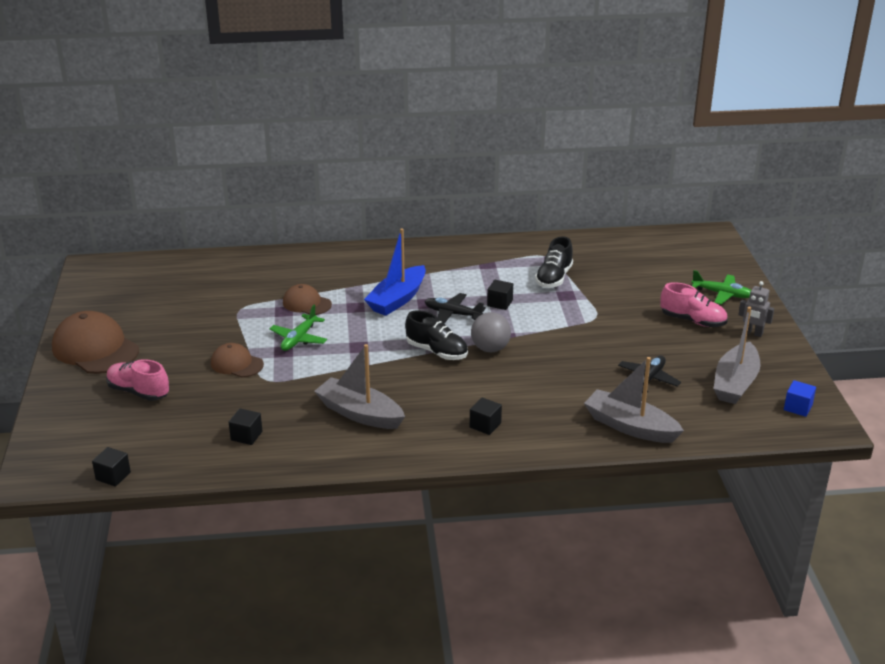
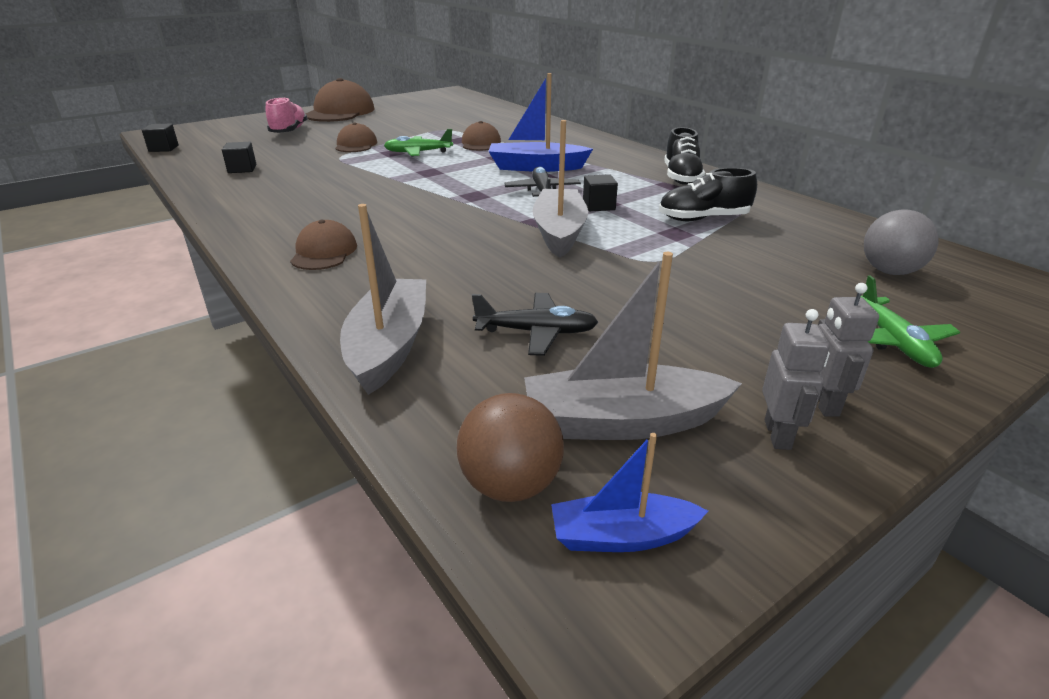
camera: 60 degrees right, 0 degrees up
(360, 414) = (307, 196): grey boat -> grey boat (559, 233)
(437, 352) = (457, 200): black shoe -> black shoe (681, 177)
(485, 425) = (324, 252): black cube -> brown cap
(490, 348) = (494, 221): grey ball -> grey ball (889, 271)
(693, 321) = (762, 333): pink shoe -> none
(758, 422) = (510, 485): none -> brown ball
(765, 352) = (778, 434): none -> grey robot
(798, 407) = (622, 536): blue cube -> blue boat

